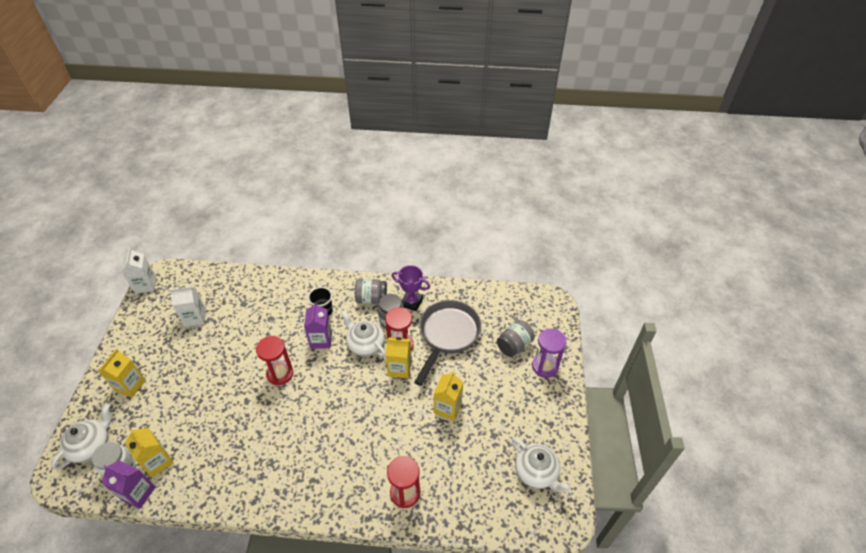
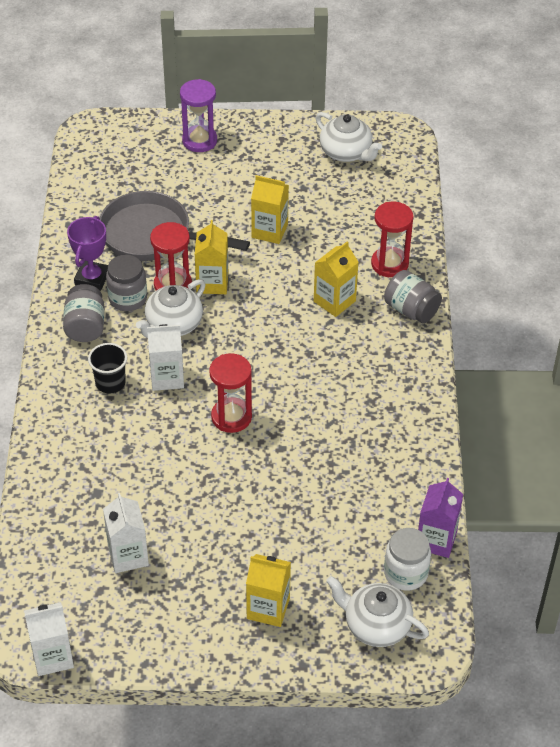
camera: 95 degrees left, 0 degrees up
(157, 462) = (388, 531): yellow carton -> yellow carton (334, 301)
(321, 340) = (167, 377): purple carton -> white carton
(514, 345) = (167, 168): grey jar -> grey jar (411, 310)
(536, 472) = (346, 152): white teapot -> white teapot turned 90 degrees clockwise

